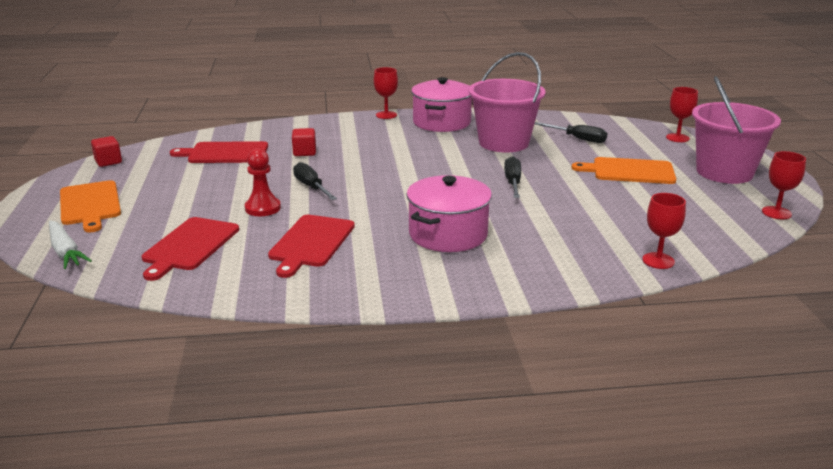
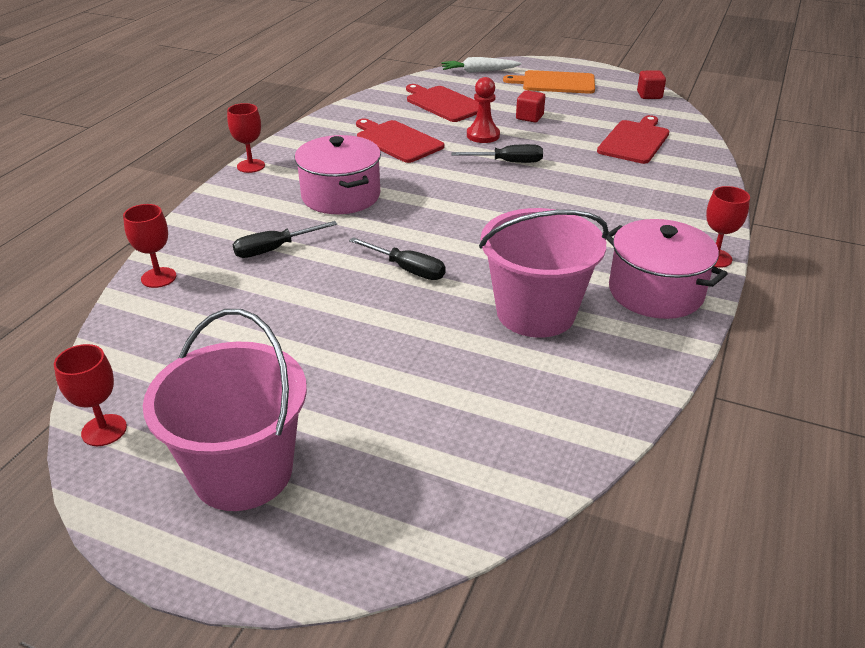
camera: 120 degrees right, 10 degrees up
(304, 152) = (606, 177): red cube -> red cube (529, 117)
(578, 139) = (497, 389): black screwdriver -> black screwdriver (274, 249)
(629, 171) = (345, 375): orange cutting board -> none
(677, 138) = (408, 516): red goblet -> red goblet (251, 166)

